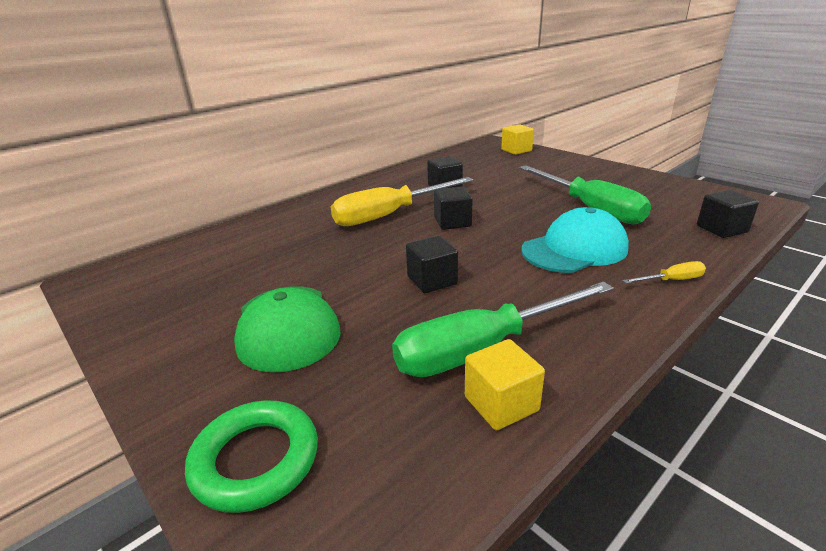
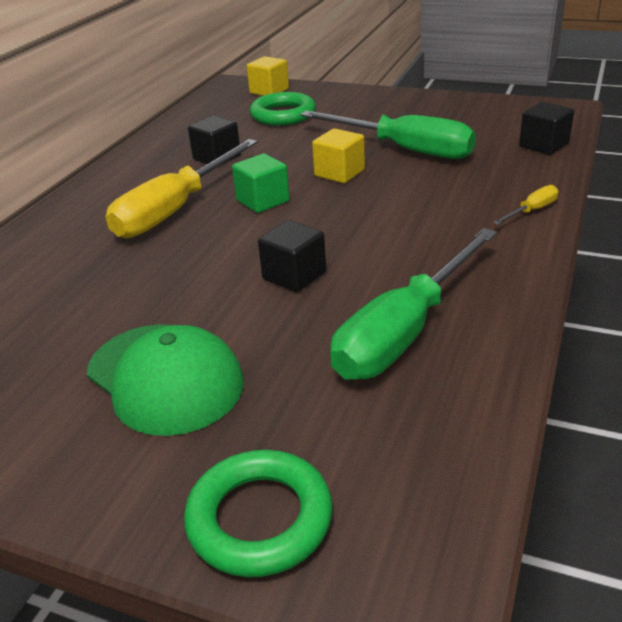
camera: 25 degrees left, 5 degrees up
(452, 222) = (263, 201): black cube -> green cube
(501, 404) = (460, 377): yellow cube -> yellow cube (339, 173)
(514, 167) = (283, 115): none -> green ring
(574, 249) = (420, 201): turquoise cap -> none

